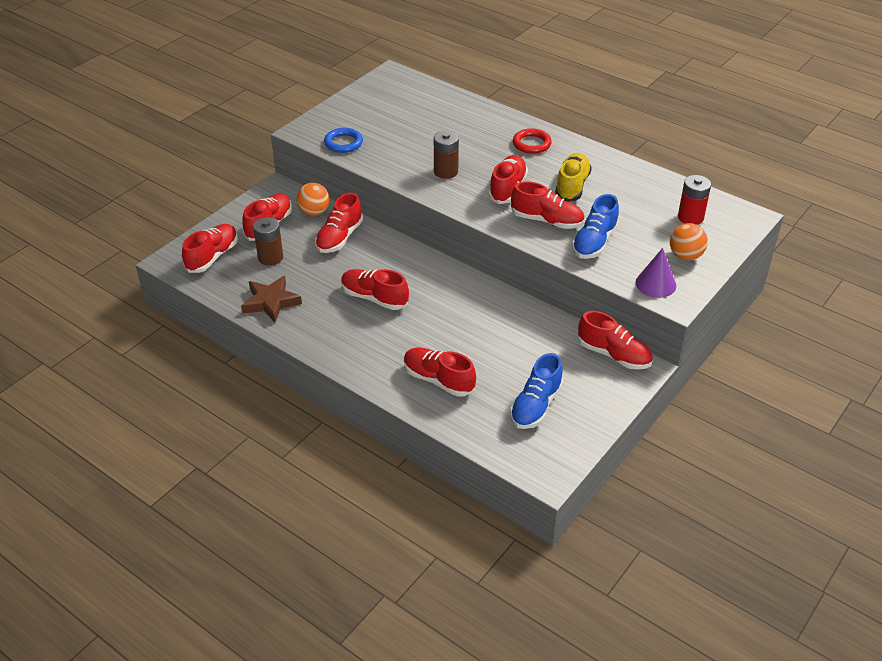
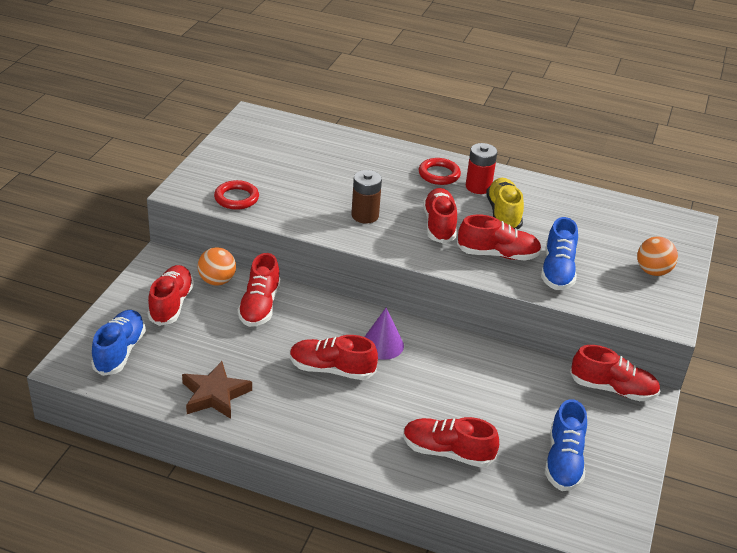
camera: 20 degrees left, 5 degrees down
(212, 257) = (120, 351): red shoe -> blue shoe
(270, 258) = (190, 342): brown battery -> none
(343, 143) = (236, 198): blue ring -> red ring
(655, 284) = (641, 305): purple cone -> purple cone (382, 344)
(690, 217) = (635, 231): red battery -> red battery (478, 187)

